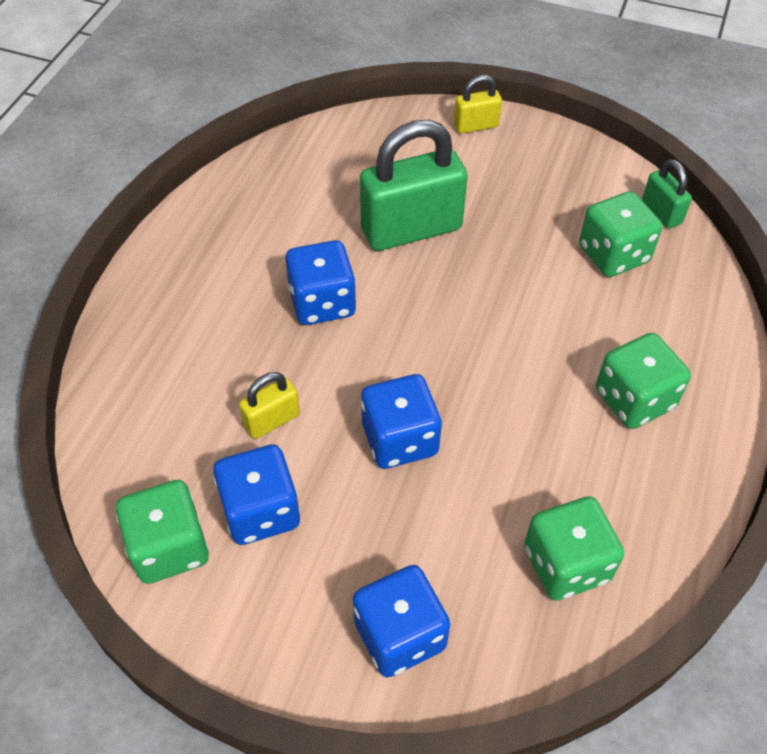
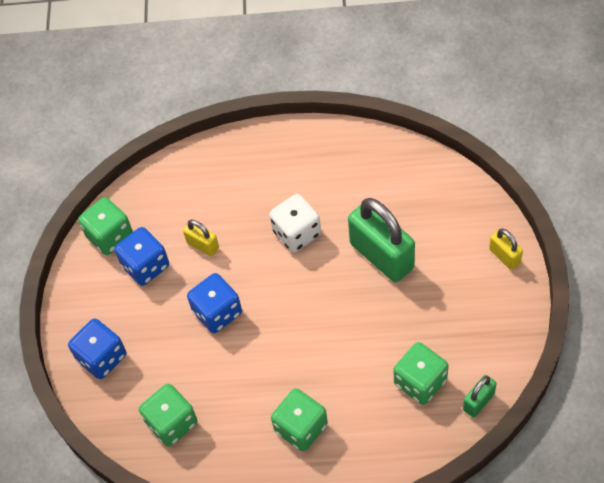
camera: 75 degrees right, 5 degrees up
(322, 303) = (297, 233): blue dice -> white dice

